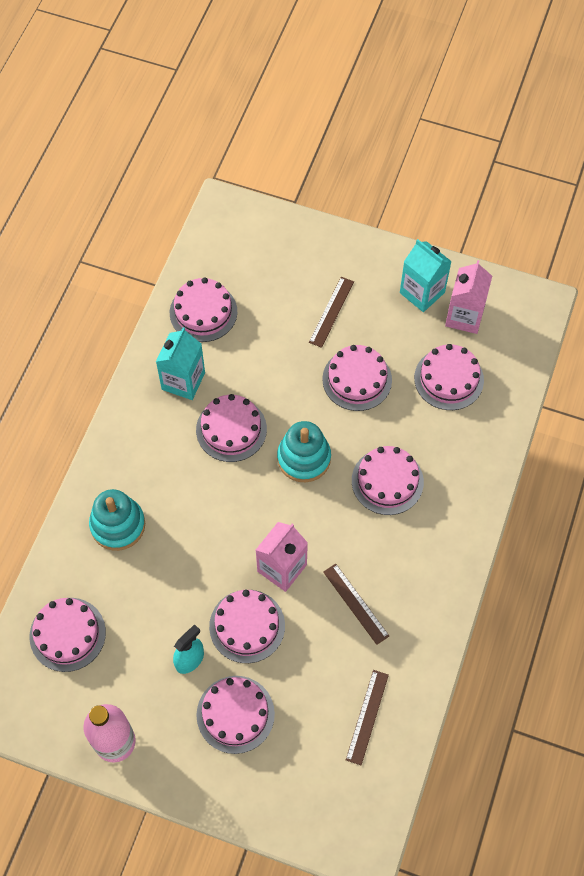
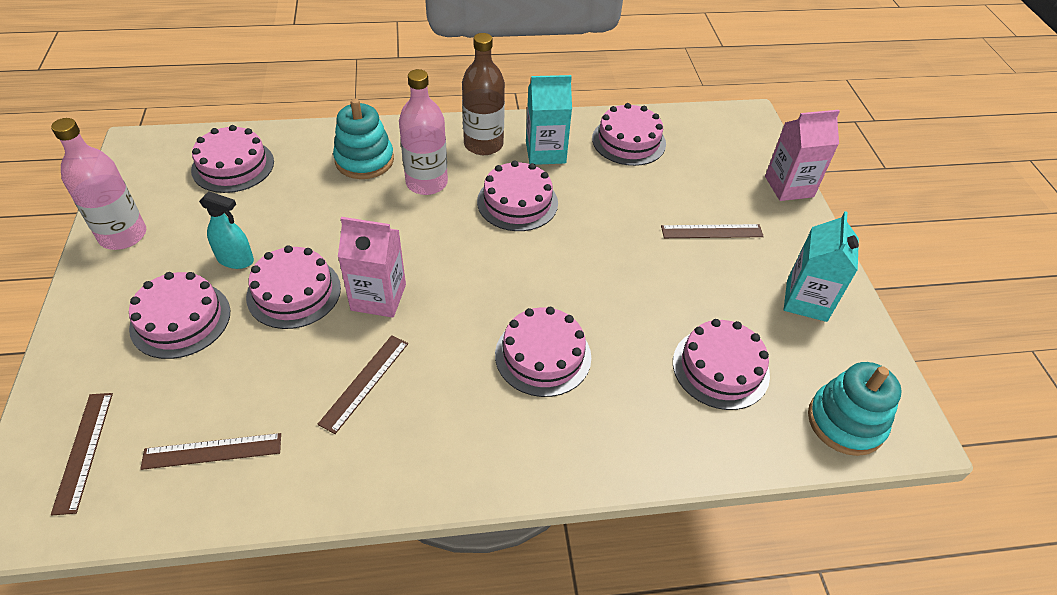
camera: 60 degrees right, 15 degrees down
(147, 424) = (483, 144): none -> brown bottle
(172, 487) = (426, 183): none -> pink bottle
(304, 458) = (523, 269): turquoise stacking toy -> turquoise stacking toy (845, 422)
(328, 800) = (83, 451): none -> brown ruler
(357, 379) = (650, 281): pink cake -> none
(464, 316) = (815, 353): pink carton -> pink carton (789, 186)

